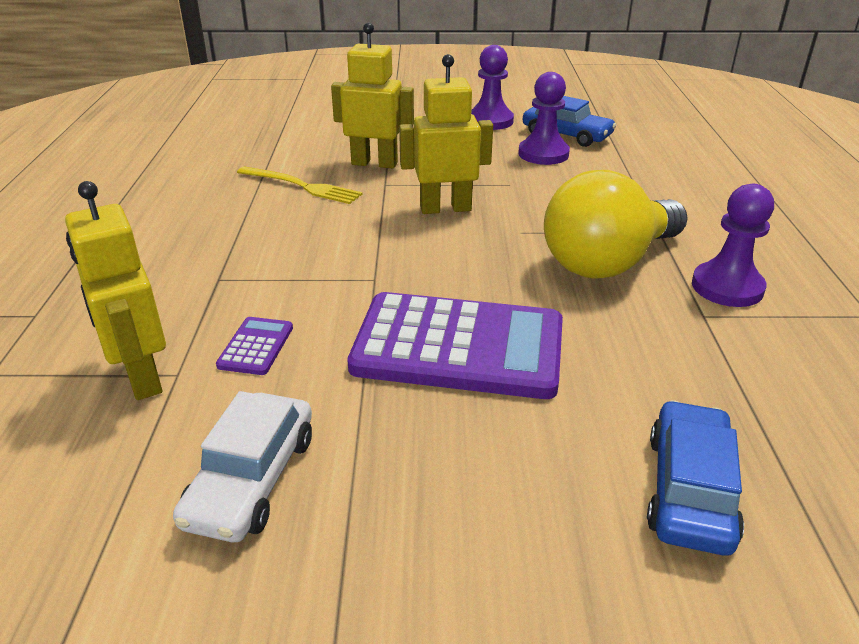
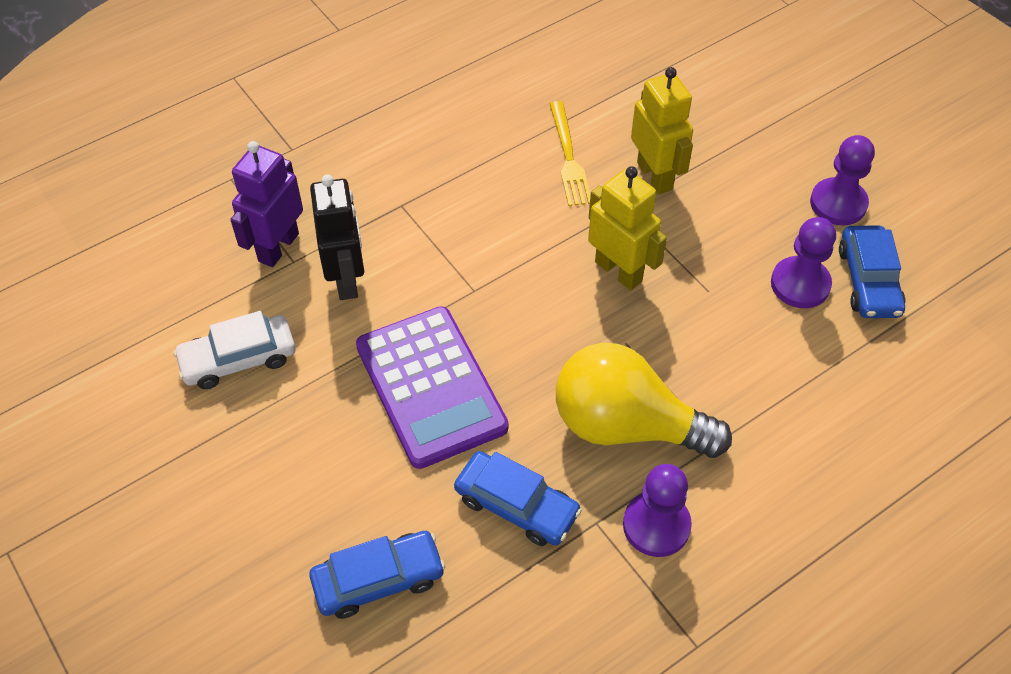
camera: 55 degrees right, 20 degrees up
(141, 377) = (278, 247): yellow robot -> purple robot
(256, 346) = (347, 279): purple calculator -> black robot
(652, 351) = (516, 505): none -> blue car

